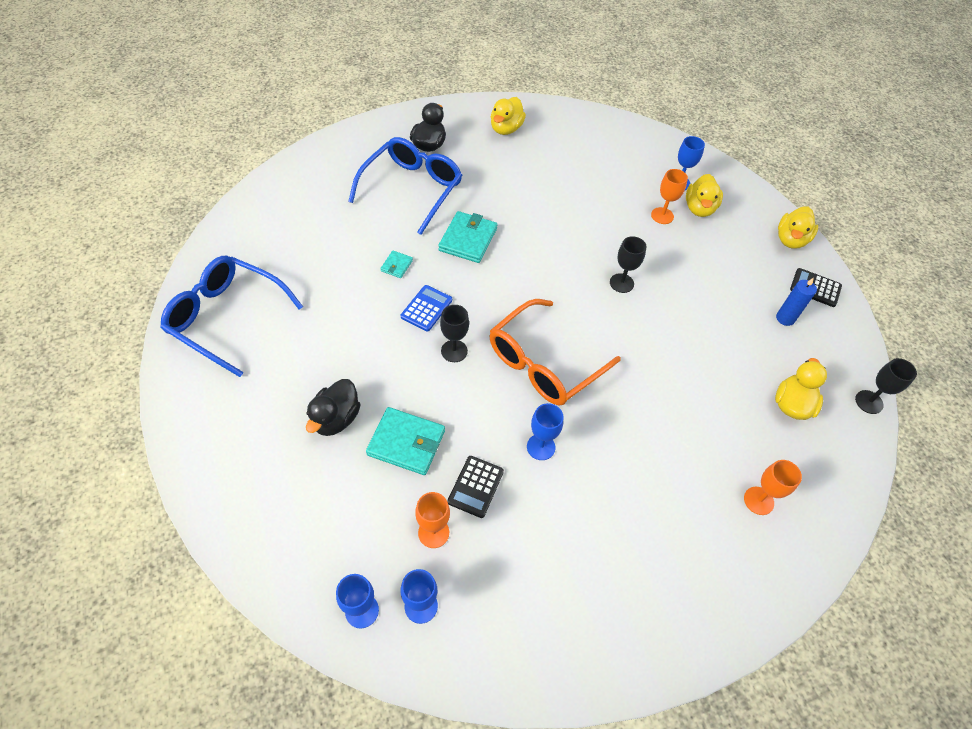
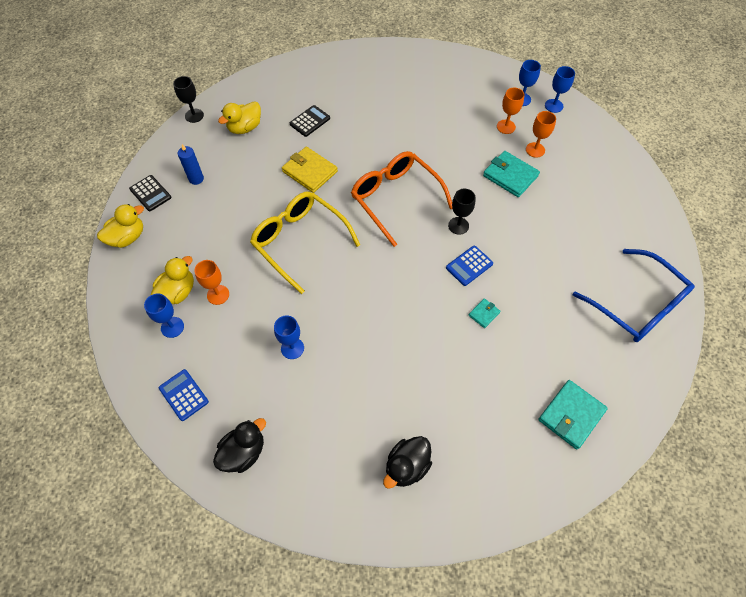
camera: 155 degrees left, 5 degrees up
(336, 419) = (555, 203): black duck -> black duck (243, 452)
(412, 189) = (445, 403): blue glasses -> none
(468, 239) = (410, 322): turquoise wallet -> turquoise wallet (571, 415)
(475, 486) = (473, 141): black calculator -> black calculator (310, 121)
(506, 129) = (306, 466): yellow duck -> none
(541, 447) = (423, 150): blue goblet -> blue goblet (292, 348)
(544, 363) = (395, 198): orange glasses -> orange glasses turned 105 degrees counterclockwise
(621, 283) = (299, 241): black goblet -> yellow glasses
(629, 145) = (184, 395): none -> blue calculator
(666, 367) = (310, 171): none -> yellow wallet
(758, 500) = (309, 90): orange goblet -> orange goblet (535, 150)

